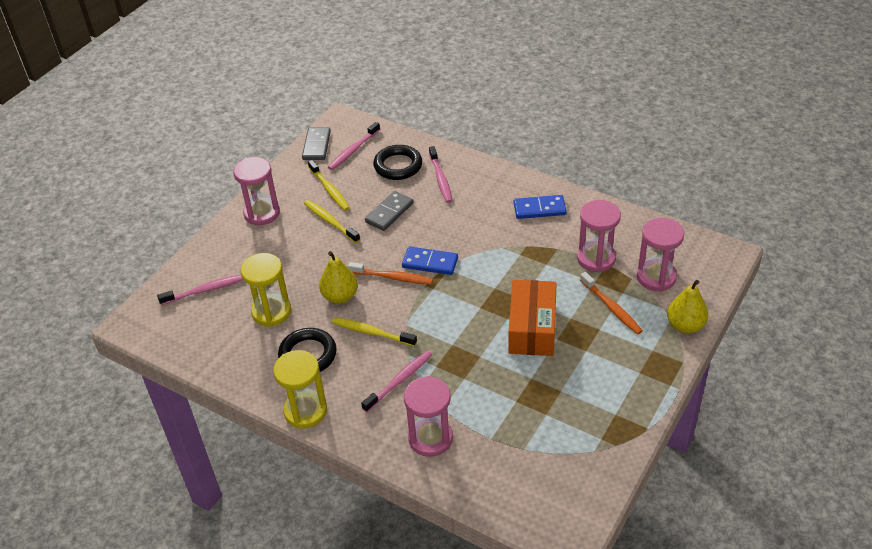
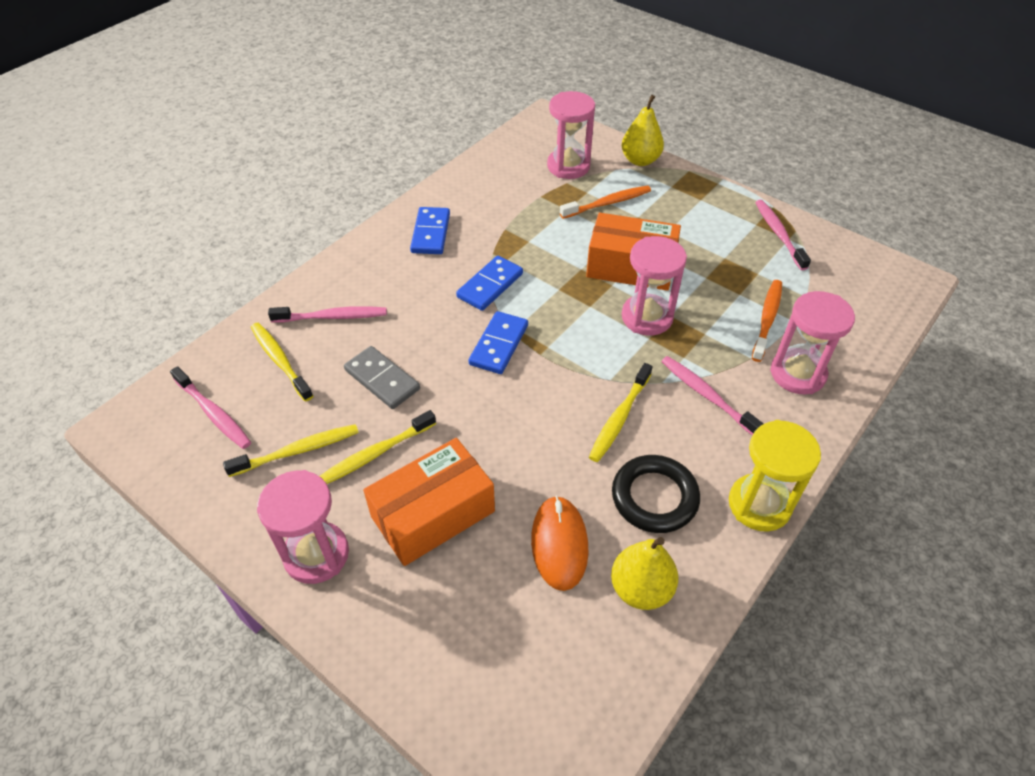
camera: 85 degrees left, 5 degrees up
(205, 290) = (489, 652): pink toothbrush -> pink toothbrush (779, 234)
(271, 312) = (559, 544): yellow hourglass -> orange mouse
(289, 254) = (433, 514): none -> orange box
(316, 145) = (172, 464): grey domino -> none
(340, 296) = (543, 451): yellow pear -> yellow pear (641, 589)
(392, 277) = (517, 387): orange toothbrush -> orange toothbrush (767, 319)
(398, 166) = (280, 361): black ring -> yellow toothbrush
(489, 249) = (490, 285): none -> blue domino
(596, 258) = (529, 202): pink hourglass -> pink hourglass (647, 317)

